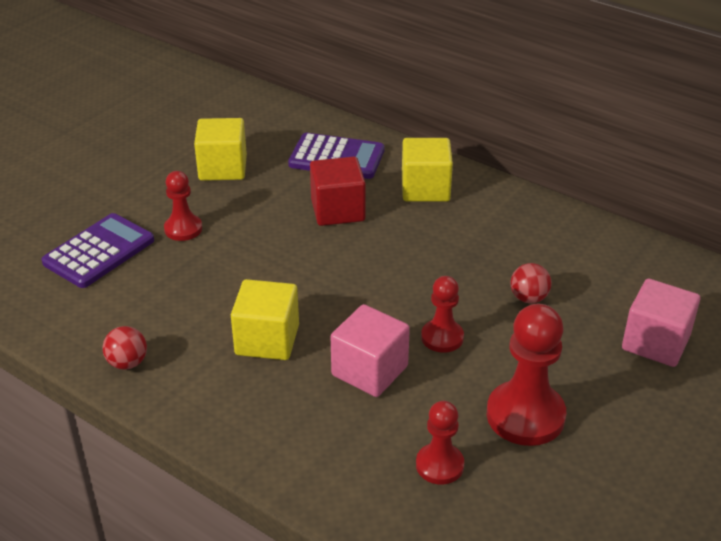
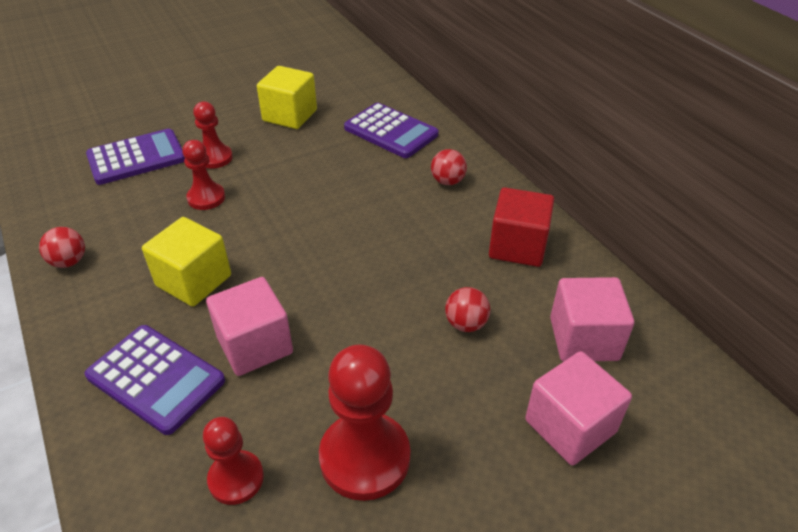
camera: 25 degrees right, 5 degrees up
(307, 424) = (156, 378): none -> purple calculator
(338, 210) = (353, 179): red cube -> red cube (517, 246)
(425, 189) = (447, 181): yellow cube -> red ball
(442, 337) = (349, 335): red pawn -> red pawn (206, 198)
(624, 280) = (583, 339): none -> pink cube

